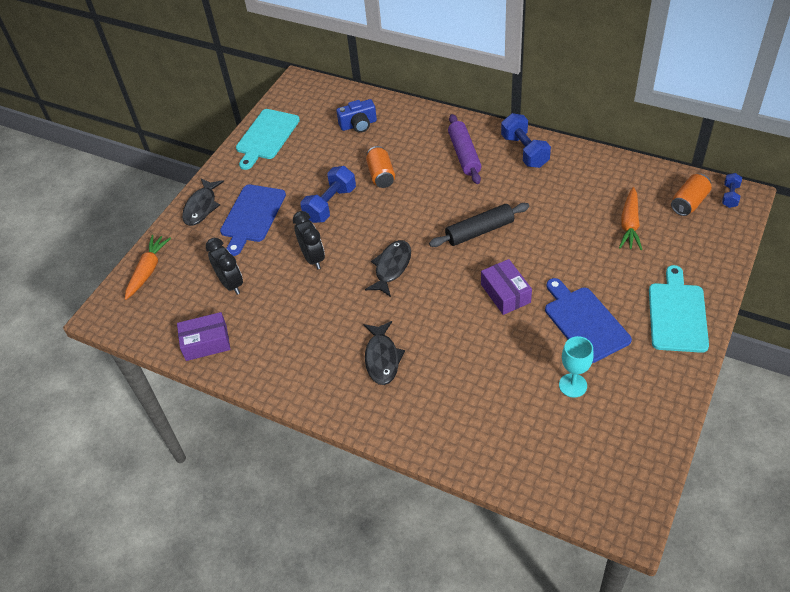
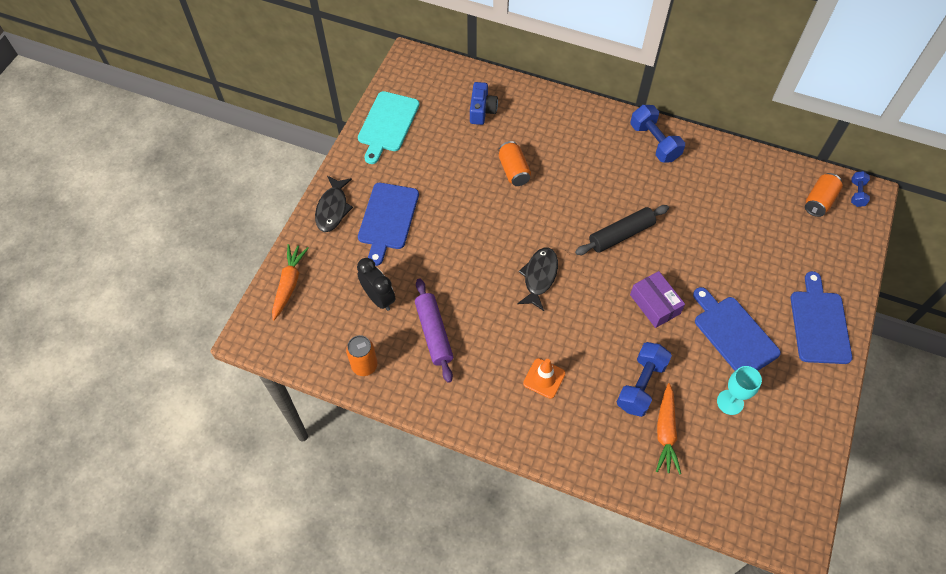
camera: 10 degrees left, 10 degrees up
(206, 343) = (364, 365): purple box -> orange can
(313, 258) = (458, 267): black clock -> none
(330, 204) = (466, 205): blue dumbbell -> blue dumbbell (641, 385)
(358, 125) = (482, 110): blue camera -> blue camera turned 60 degrees counterclockwise
(382, 358) = (544, 378): black fish -> orange traffic cone
(464, 154) = (594, 146): purple rolling pin -> purple rolling pin (434, 333)
(629, 224) = (765, 226): orange carrot -> orange carrot (665, 432)
(677, 314) = (819, 323): turquoise cutting board -> blue cutting board

